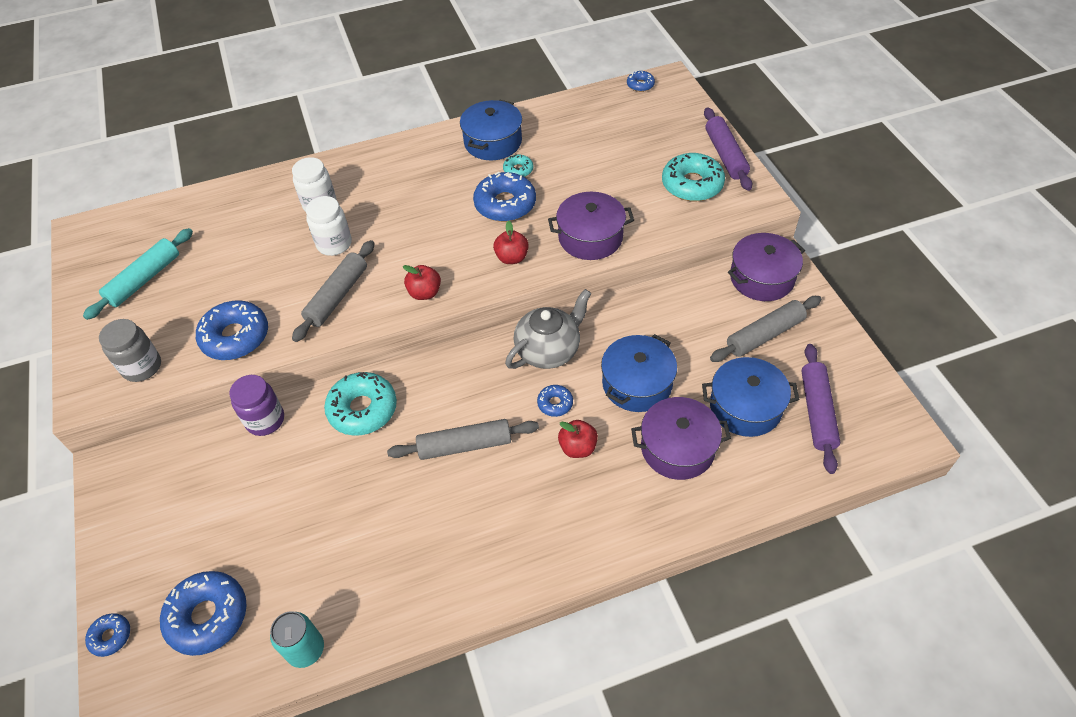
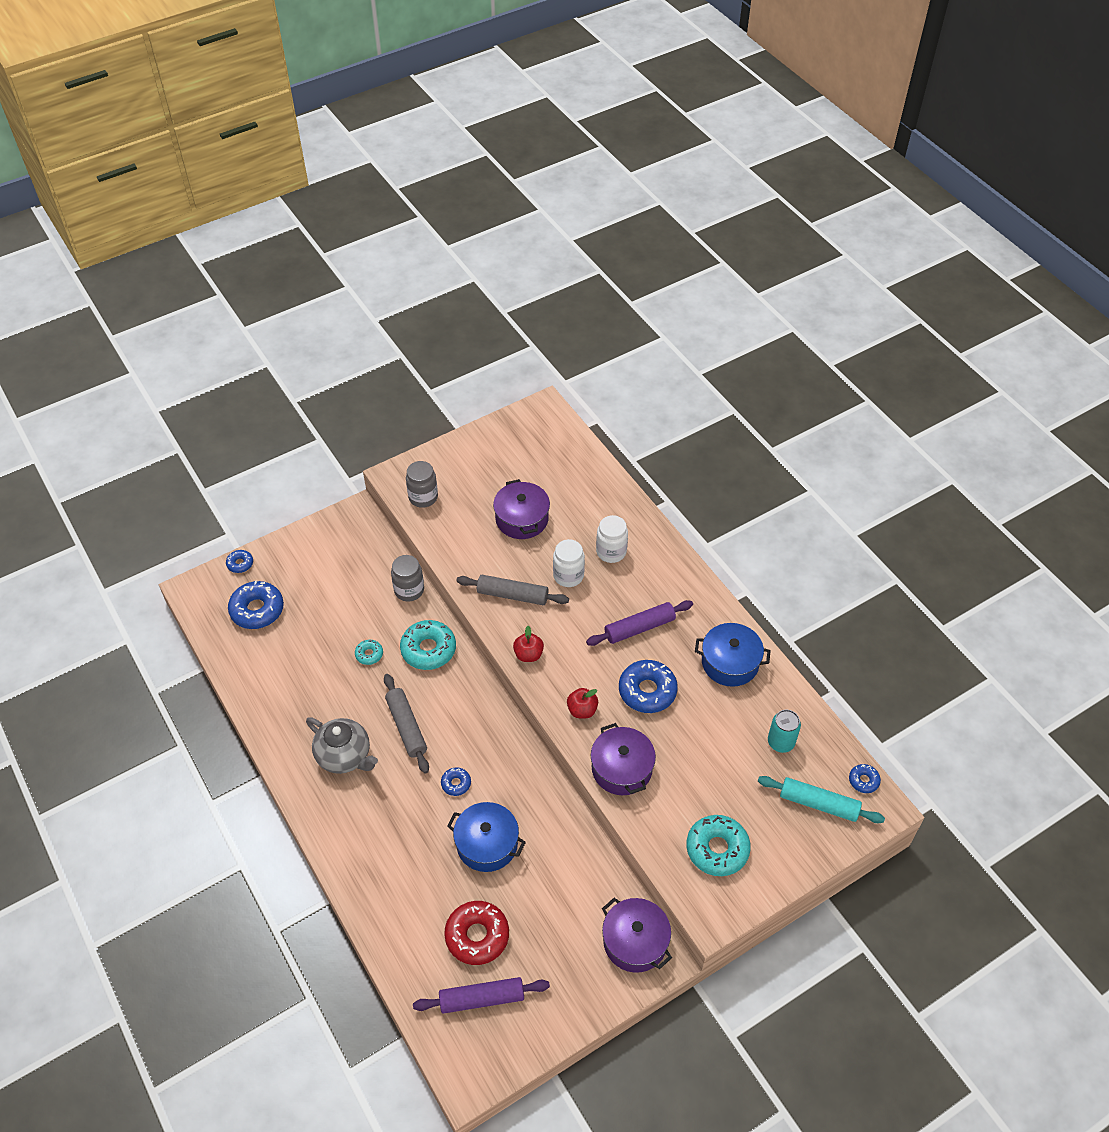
camera: 75 degrees right, 0 degrees up
(144, 279) = (504, 466): turquoise rolling pin -> turquoise rolling pin (818, 804)
(235, 337) = (460, 542): blue donut -> none
(265, 420) = (409, 590): purple jar -> grey jar
(306, 649) = (239, 671): turquoise can -> turquoise can (780, 742)
(518, 170) = (696, 692): turquoise donut -> turquoise donut (369, 654)
(548, 350) = (510, 768): grey teapot -> grey teapot (345, 756)
(578, 447) = (416, 808): red apple -> none
(677, 448) = (426, 884): purple pot -> purple pot (522, 519)
(725, 155) = (772, 877): purple rolling pin -> purple rolling pin (639, 628)
(745, 407) = (477, 936): blue pot -> red donut
(765, 335) = (562, 948): grey rolling pin -> none

